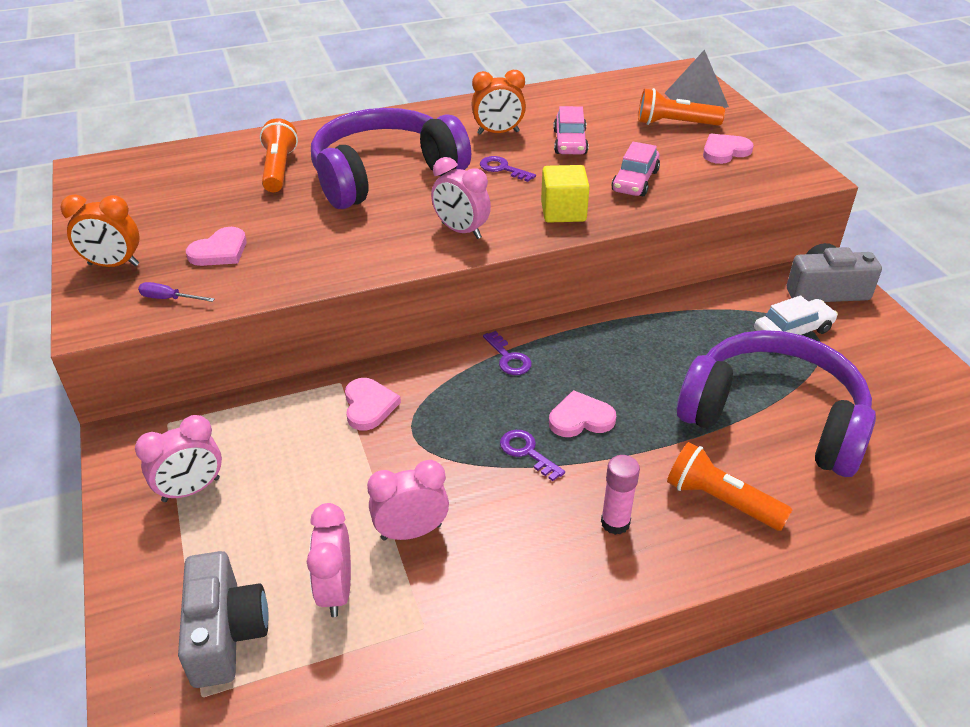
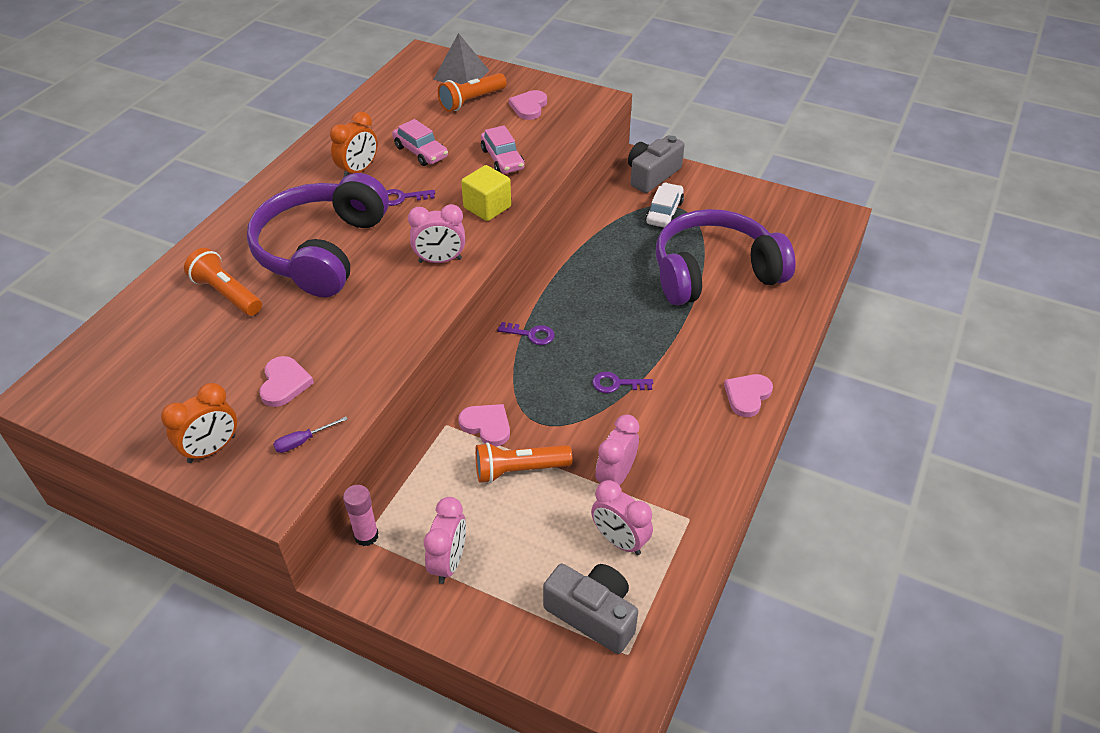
camera: 45 degrees left, 5 degrees up
(580, 418) = (620, 343): pink heart -> pink heart (747, 396)
(615, 523) = (709, 388): pink glue stick -> pink glue stick (366, 536)
(720, 501) = (742, 338): orange flashlight -> orange flashlight (519, 470)

